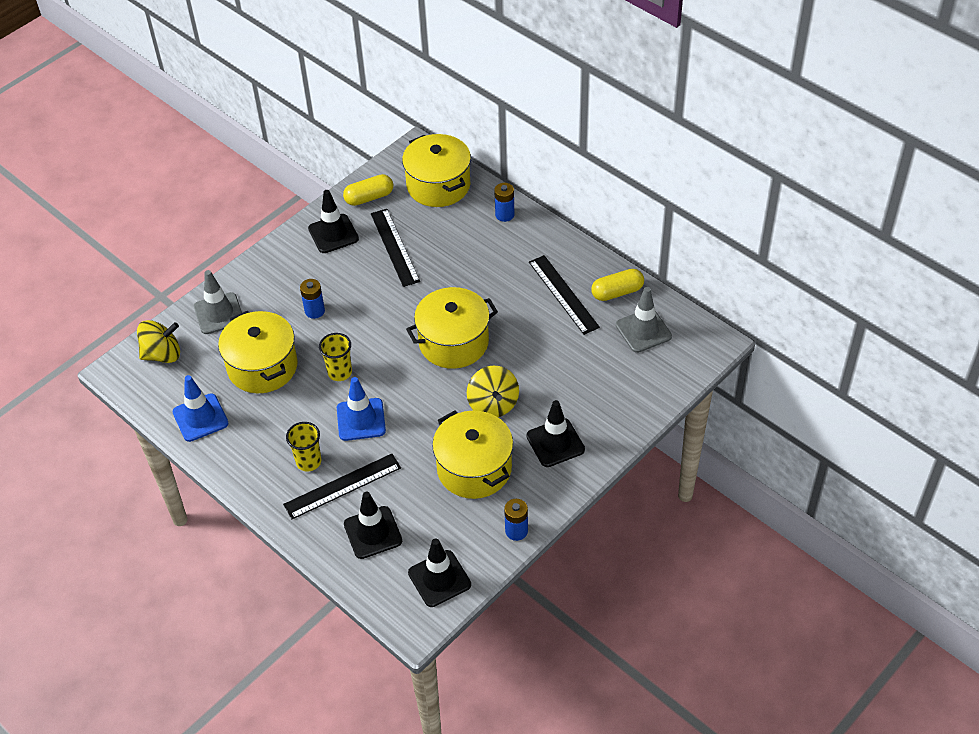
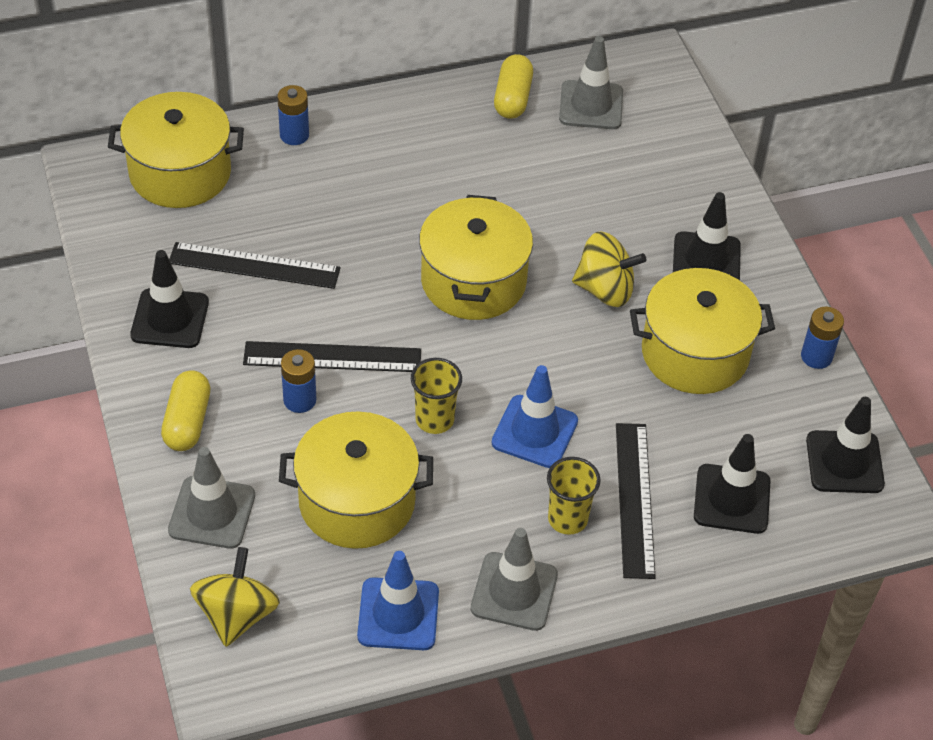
camera: 65 degrees left, 0 degrees up
(244, 460) = (514, 591): none -> grey traffic cone
(369, 197) = (135, 251): yellow capsule -> yellow capsule (187, 422)
(563, 294) = (477, 145): black ruler -> black ruler (332, 357)

